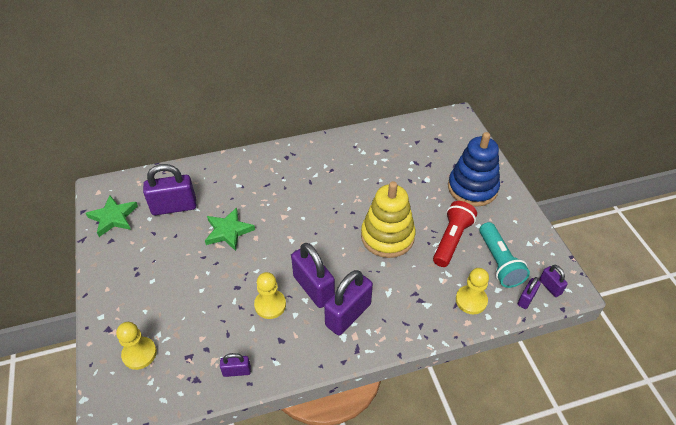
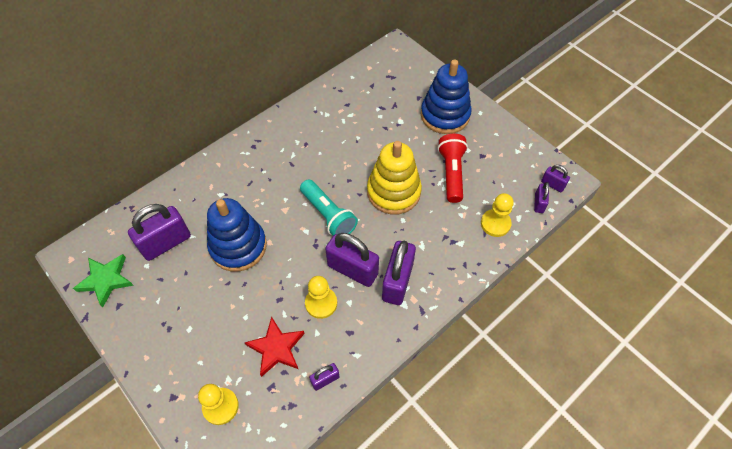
camera: 25 degrees left, 10 degrees up
(211, 326) = (276, 348): none -> red star
(228, 231) = (238, 246): green star -> blue stacking toy
(499, 262) = (501, 178): turquoise flashlight -> turquoise flashlight (328, 215)

